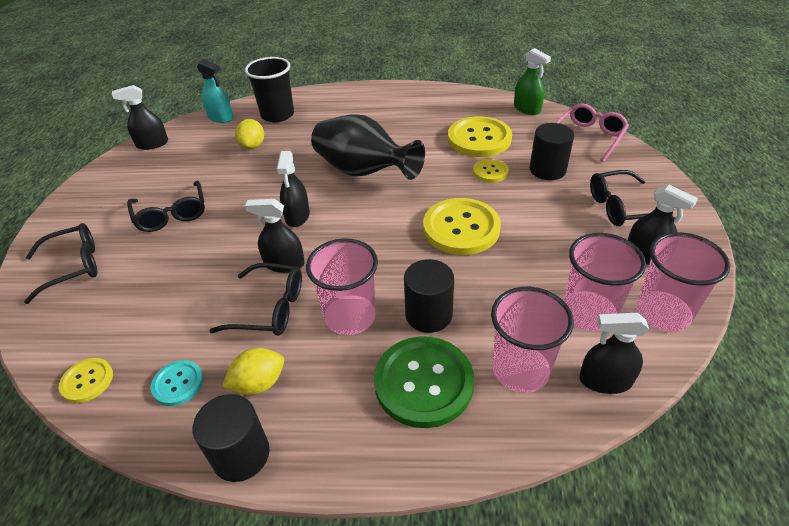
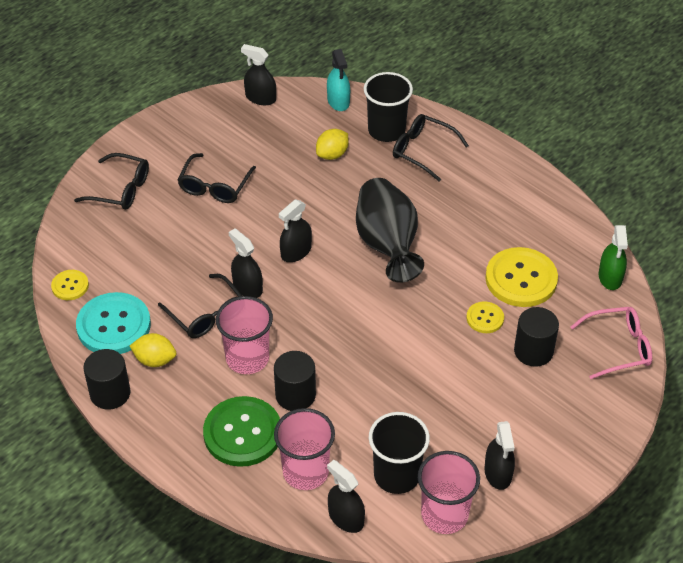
camera: 40 degrees right, 5 degrees up
(178, 384) = (113, 325): turquoise button -> turquoise button, size x1.96
(461, 228) = (396, 350): yellow button -> none
(589, 312) = (397, 475): pink cup -> black cup
(621, 207) = (540, 426): black glasses -> black glasses (423, 151)

